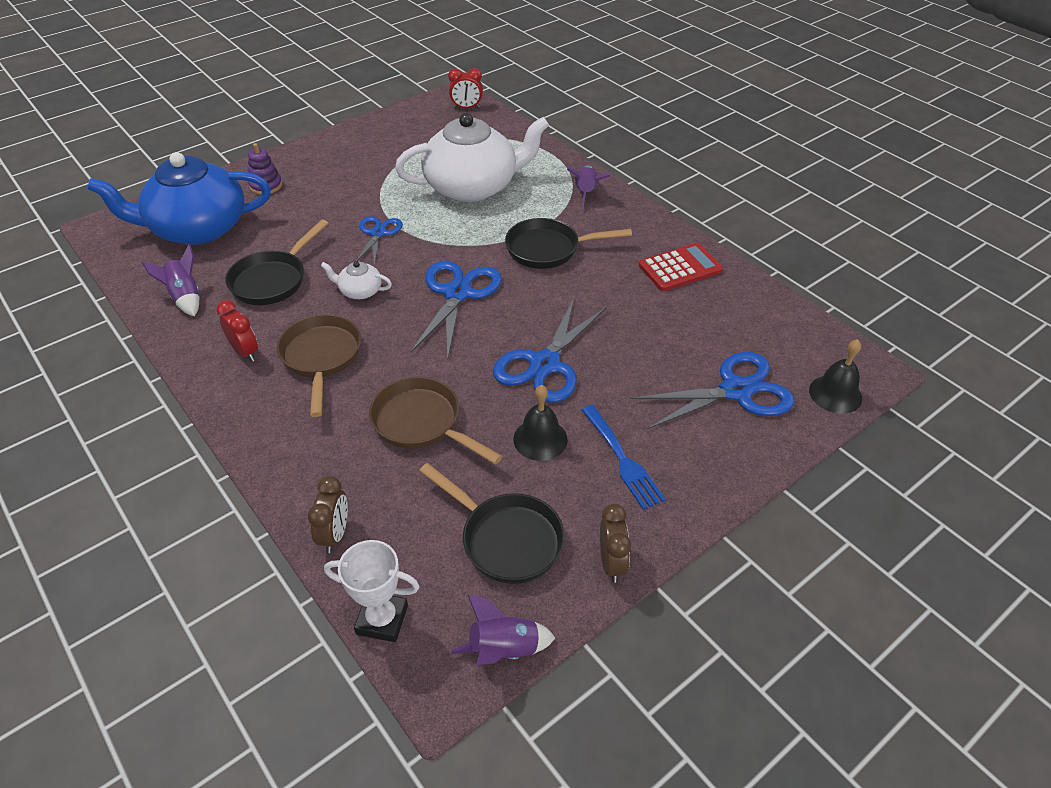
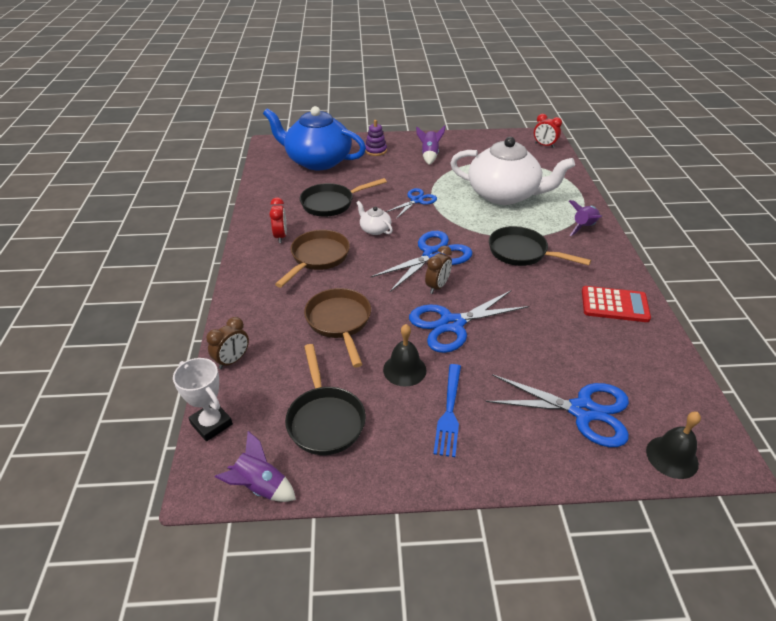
camera: 35 degrees right, 5 degrees down
(185, 297) = (277, 194): purple rocket -> purple rocket (429, 155)
(611, 563) = (378, 476): brown clock -> brown clock (437, 286)

